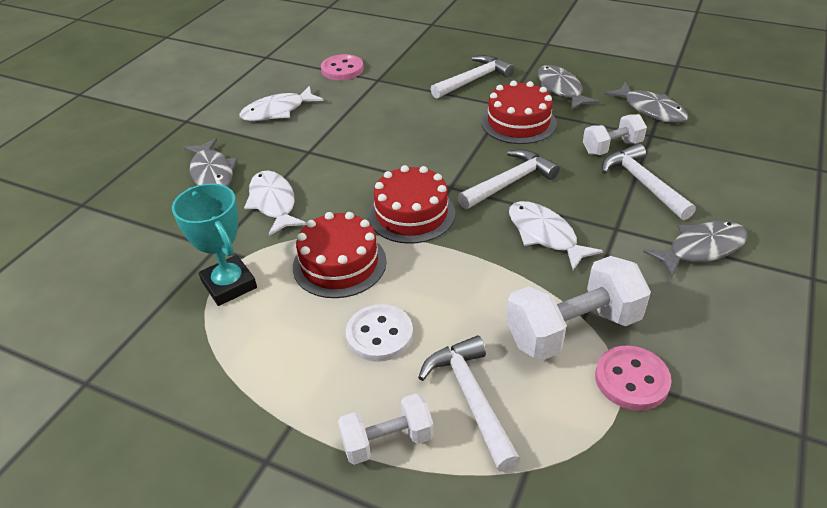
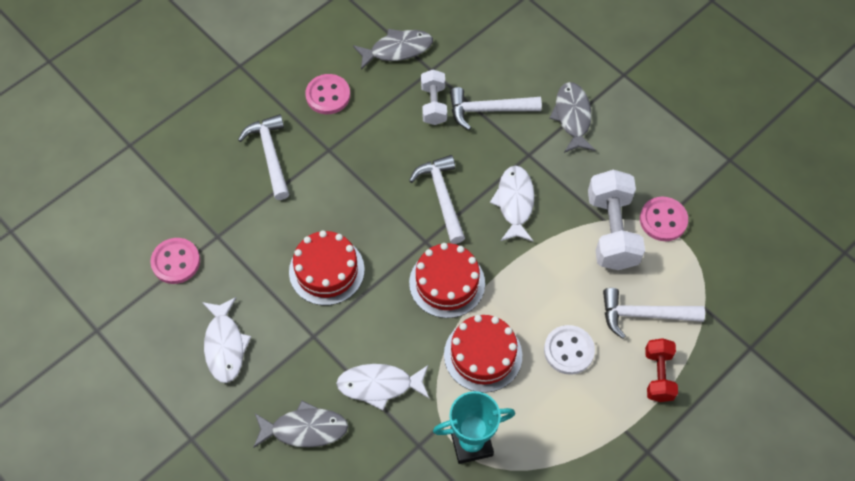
camera: 70 degrees left, 20 degrees up
(387, 441) = (658, 375): white dumbbell -> red dumbbell
(518, 122) = (362, 152): red cake -> red cake (326, 270)
(545, 235) = (515, 202): white fish -> white fish turned 105 degrees clockwise
(560, 89) = (328, 95): grey fish -> pink button

